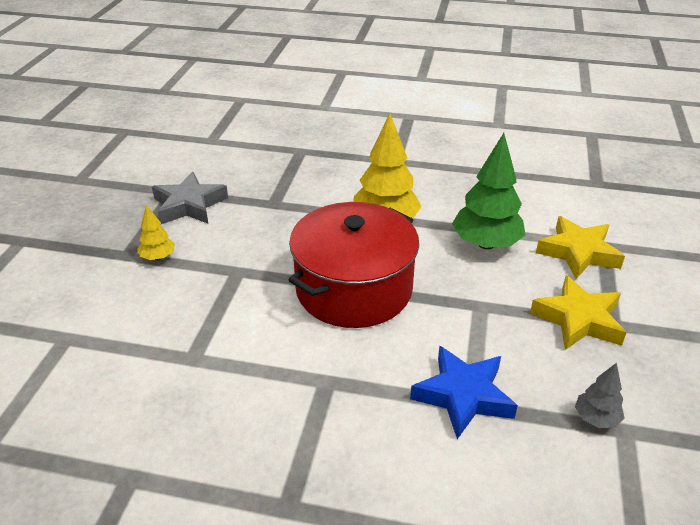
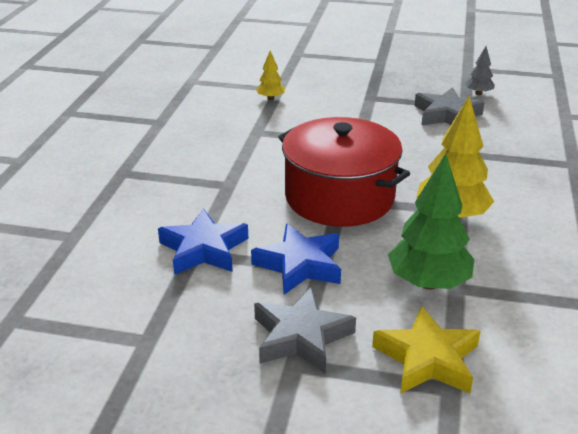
camera: 90 degrees right, 5 degrees down
(158, 257) = (369, 109): yellow tree -> yellow tree (270, 98)
(477, 319) = (300, 265): none -> blue star
(578, 319) = (301, 337): yellow star -> grey star
(596, 418) = (164, 324): grey tree -> grey tree (478, 93)

